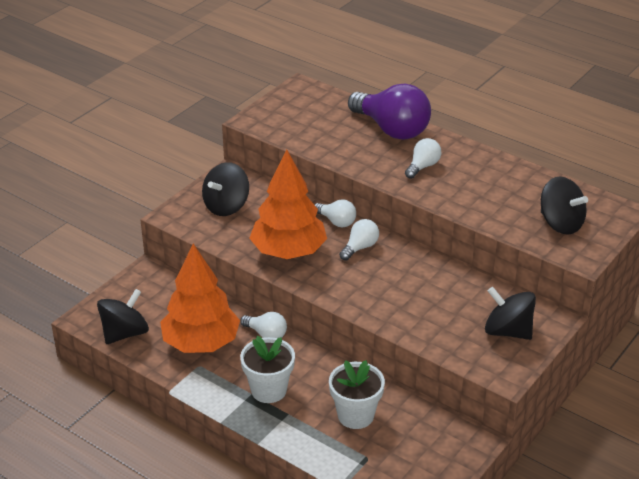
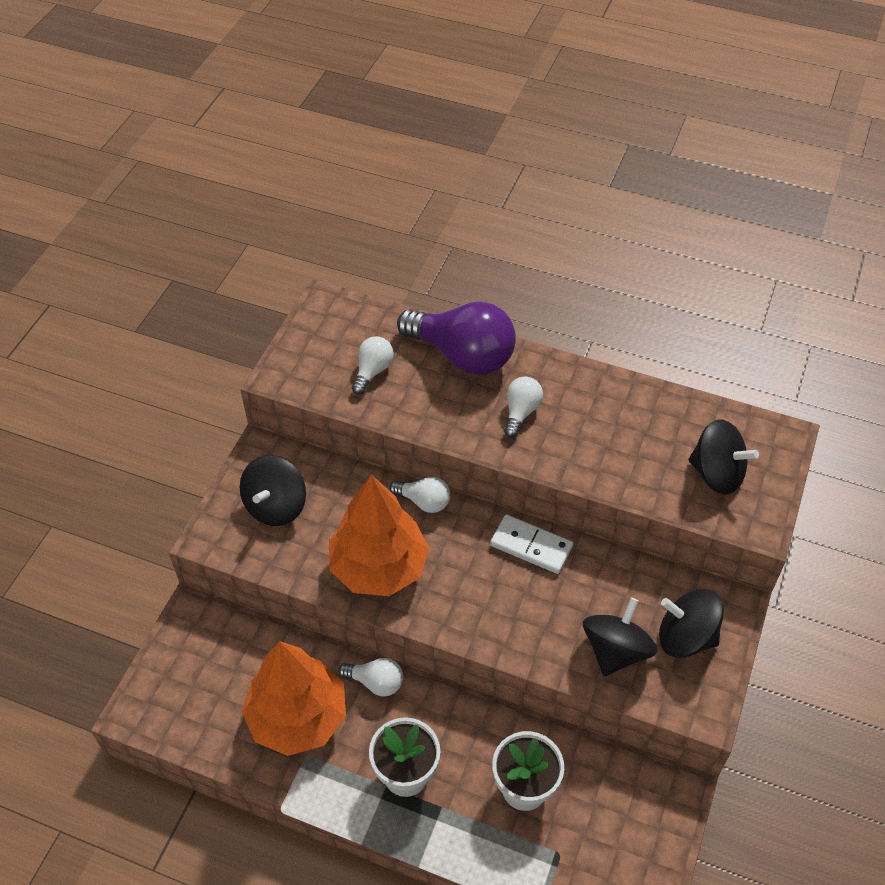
camera: 15 degrees left, 15 degrees up
(125, 333) = (194, 725): black spinning top -> black spinning top (615, 651)
(360, 247) = (466, 539): white light bulb -> white light bulb (372, 371)
(408, 260) = (531, 546): none -> white domino

